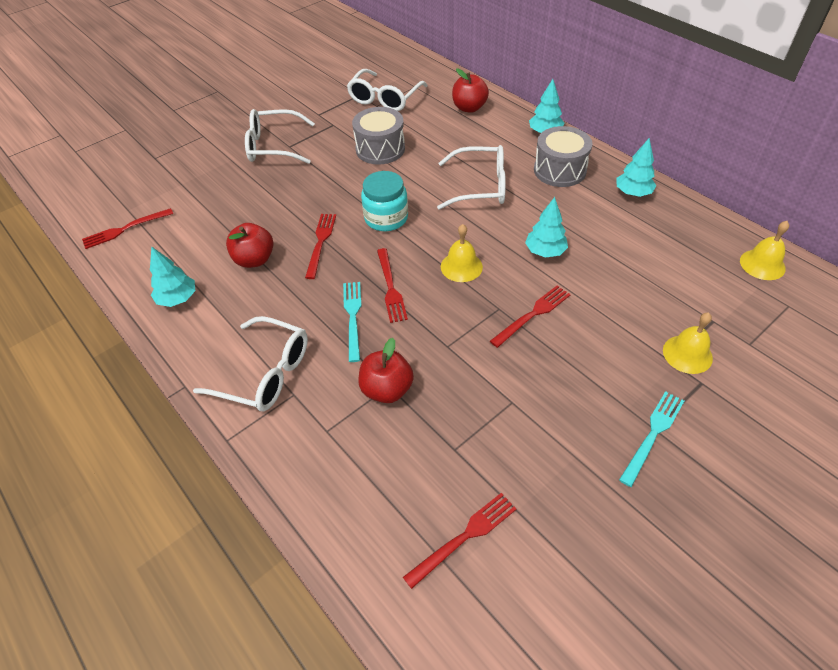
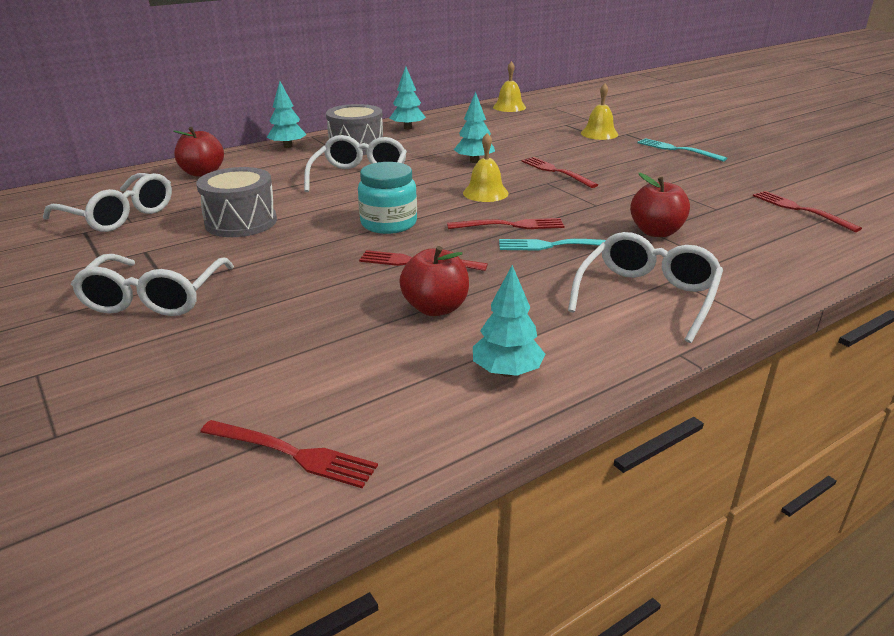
camera: 85 degrees left, 20 degrees down
(125, 229) = (292, 454): red fork -> red fork turned 45 degrees counterclockwise

